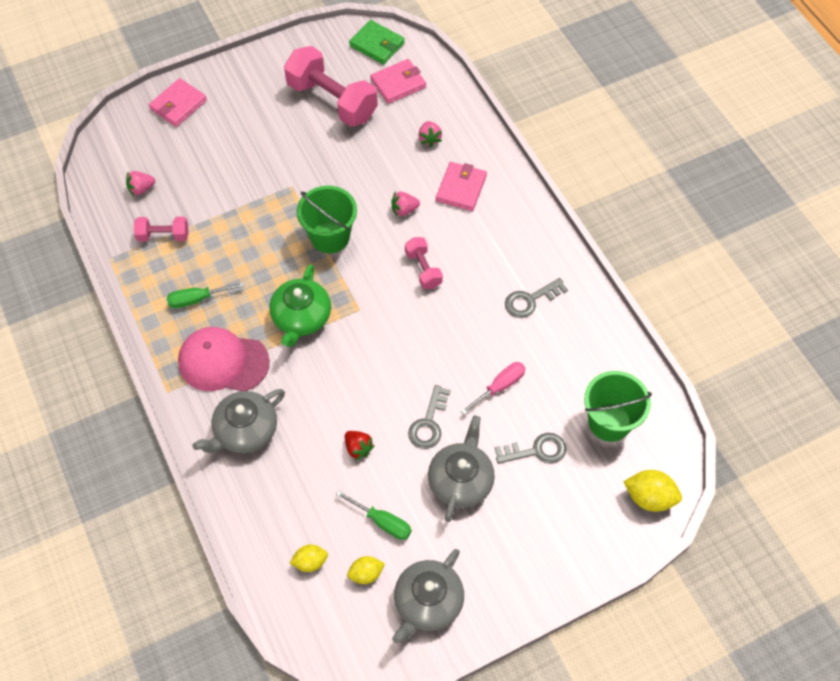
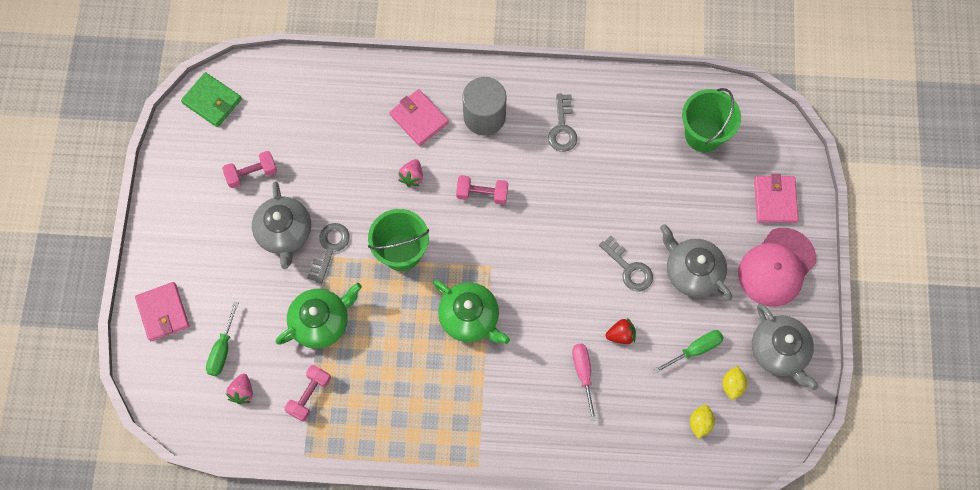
camera: 60 degrees left, 10 degrees up
(197, 299) = (398, 397): green screwdriver -> green screwdriver (222, 349)
(223, 362) = (476, 404): pink cap -> pink cap (776, 267)
(232, 211) = (321, 322): none -> green teapot
(245, 431) = (553, 418): grey teapot -> grey teapot (284, 232)
(332, 101) = (252, 174): pink dumbbell -> pink dumbbell, size x0.50
(377, 44) = (212, 101): green wallet -> green wallet turned 60 degrees clockwise
(398, 83) = (270, 107): pink wallet -> pink wallet (775, 200)
(429, 139) = (350, 115): pink strawberry -> none
(498, 235) = (484, 116): none -> grey cylinder
(499, 387) = (627, 197): pink screwdriver -> pink screwdriver (583, 374)
(536, 450) = (698, 201): grey key -> grey key (330, 248)
(649, 497) = (780, 144): yellow lemon -> none

